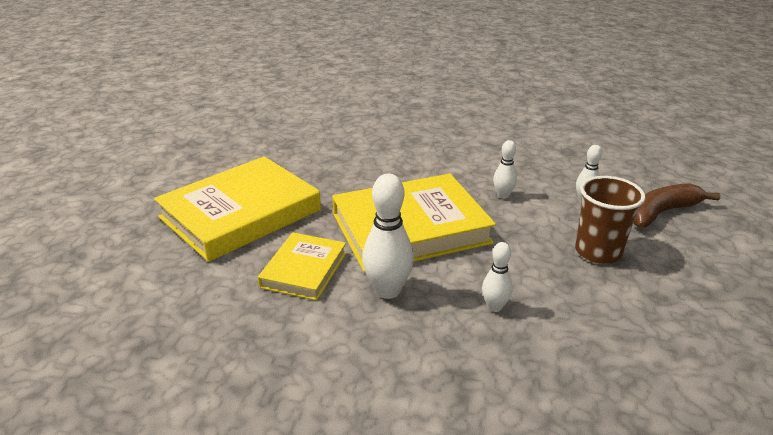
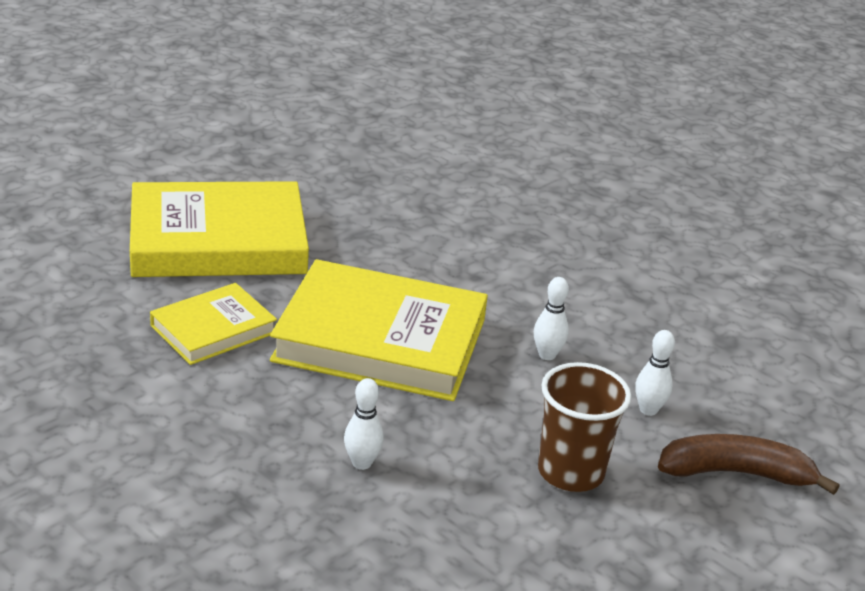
camera: 30 degrees right, 0 degrees up
(388, 290) = (271, 391): white bowling pin -> none

